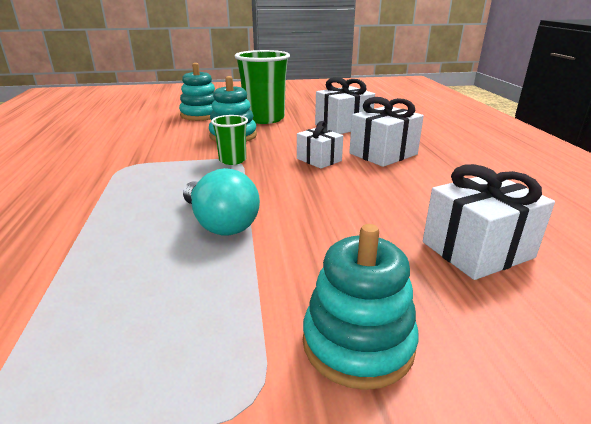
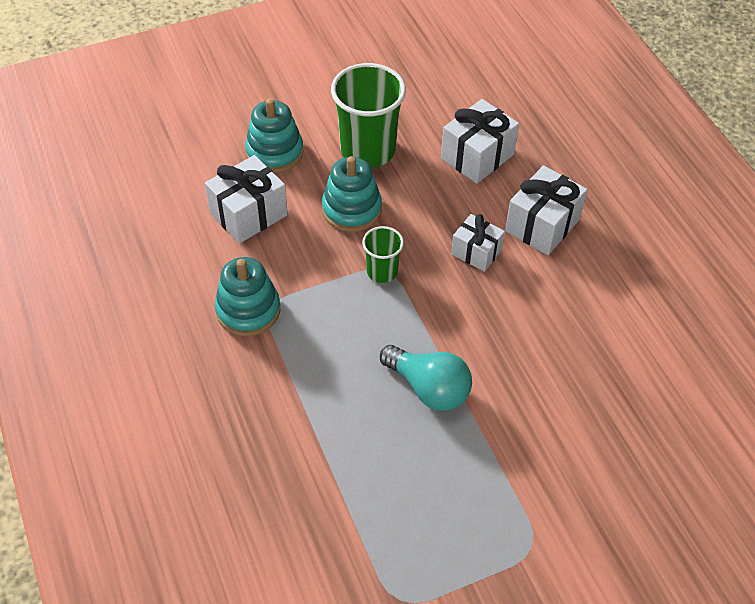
camera: 15 degrees left, 25 degrees up
(358, 343) = (579, 492): turquoise stacking toy -> turquoise stacking toy (248, 310)
(477, 250) = (648, 379): white gift -> white gift (249, 214)

